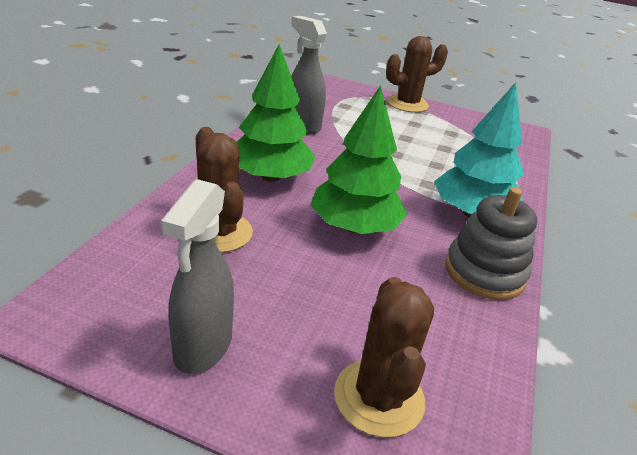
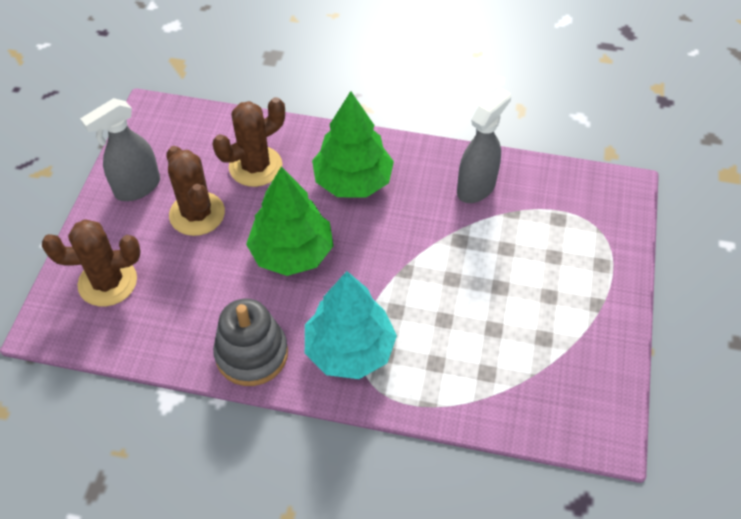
camera: 85 degrees right, 20 degrees up
(202, 347) = (137, 188): grey spray bottle -> grey spray bottle turned 45 degrees counterclockwise
(407, 104) = (609, 286): brown cactus -> brown cactus (197, 214)

